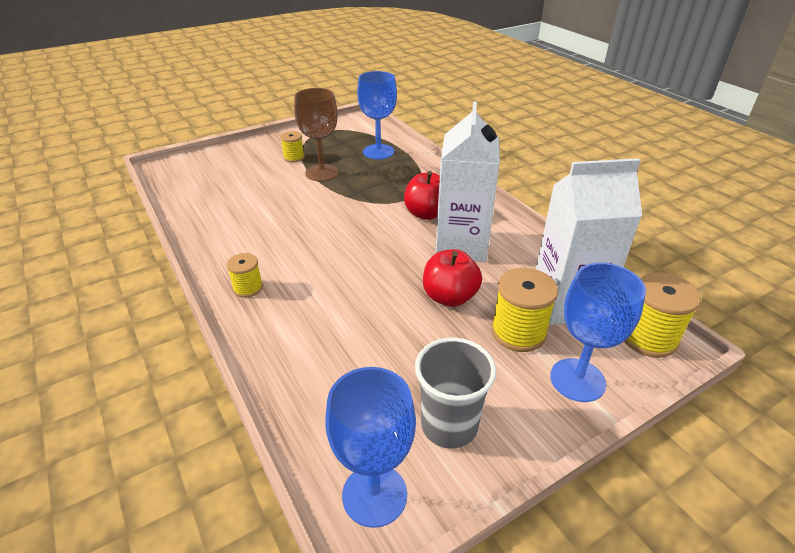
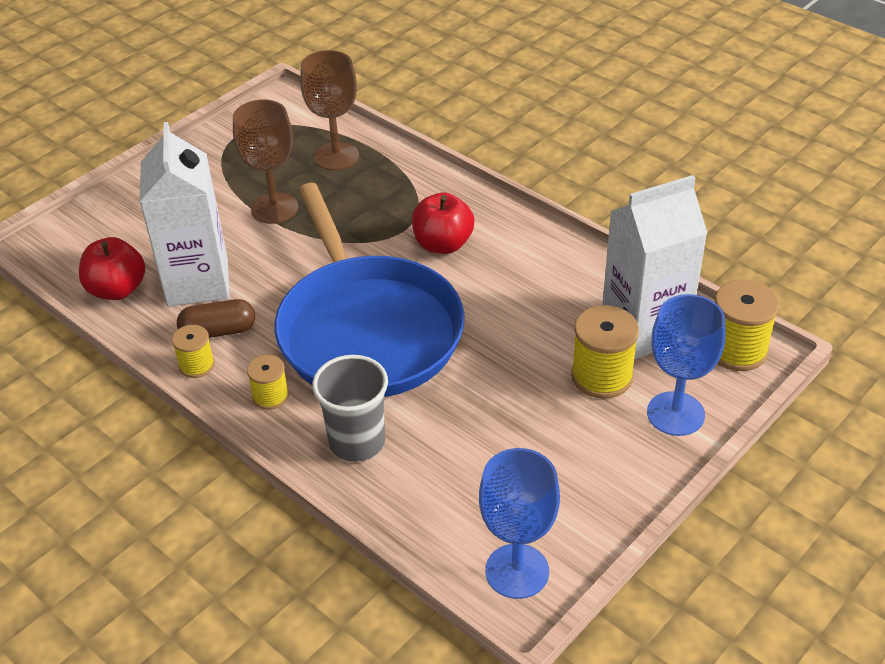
camera: 15 degrees left, 5 degrees up
(239, 237) = (218, 331): none -> brown capsule
(294, 157) = (220, 190): yellow spool -> yellow spool (197, 365)
(344, 258) = (367, 330): none -> blue pan
(378, 152) = (336, 156): blue goblet -> brown goblet
(449, 297) = (513, 352): red apple -> red apple (117, 289)
(449, 425) = (563, 491): grey cup -> grey cup (357, 442)
(461, 245) = (502, 281): white carton -> white carton (198, 282)

